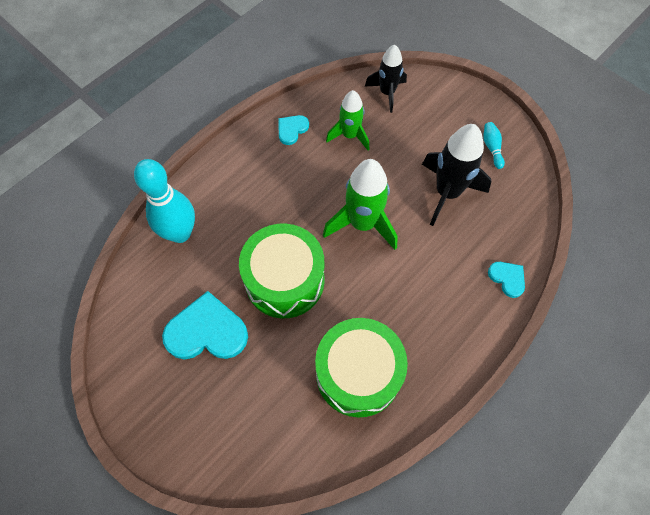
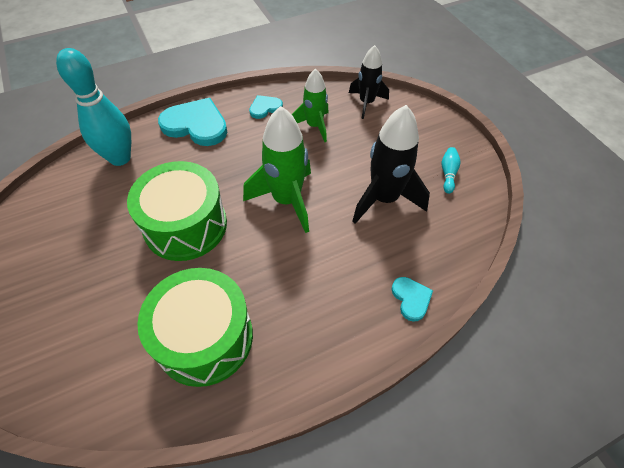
camera: 20 degrees right, 10 degrees down
(207, 331) = (88, 245): turquoise heart -> turquoise heart (196, 125)

